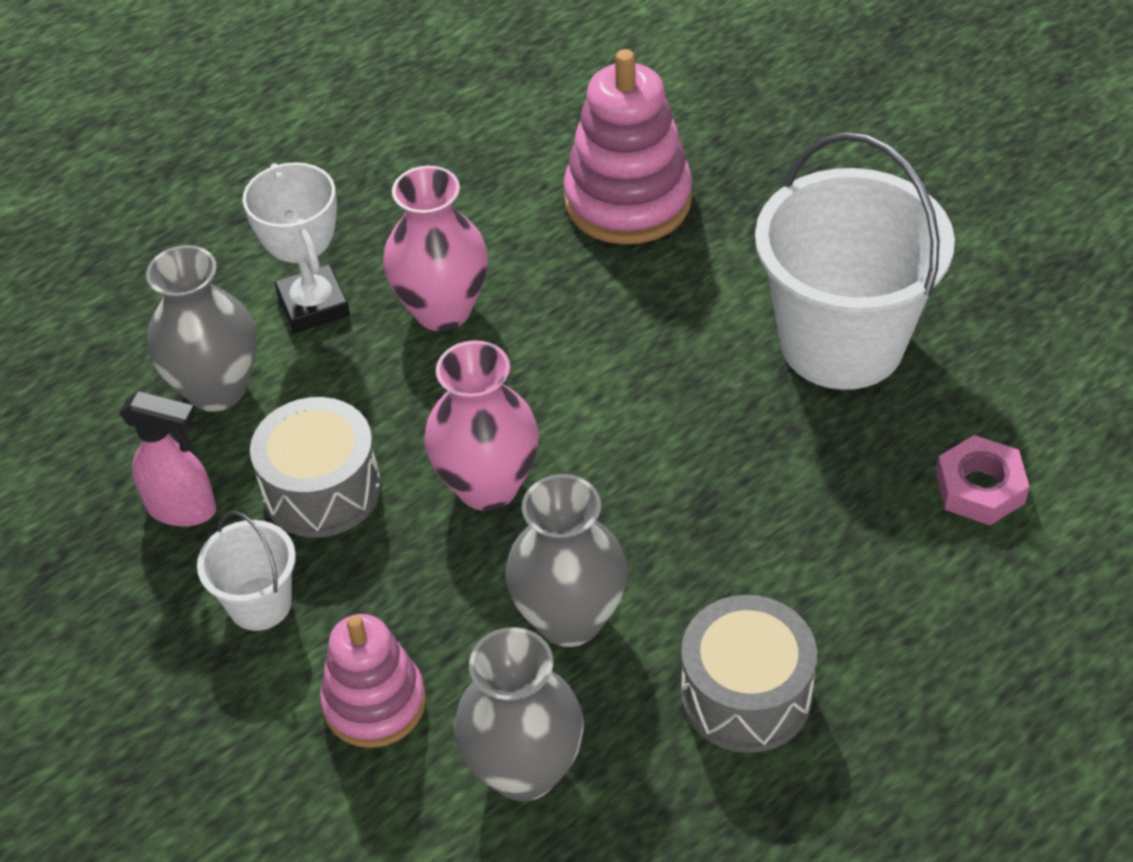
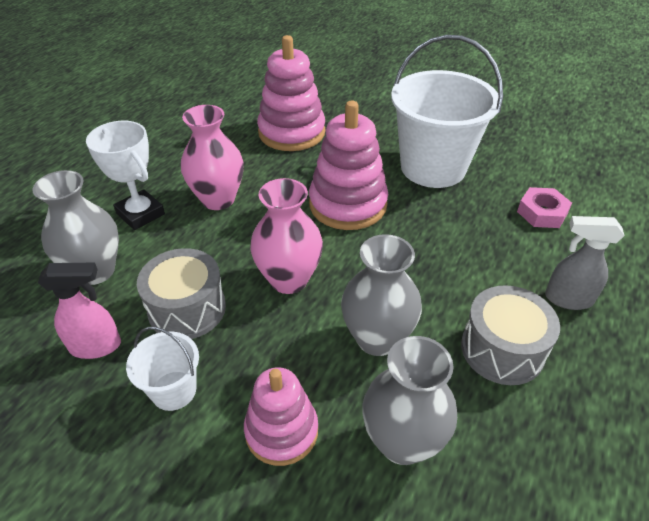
camera: 25 degrees left, 5 degrees down
(648, 377) = (348, 204): none -> pink stacking toy
(908, 651) = (567, 299): none -> grey spray bottle

